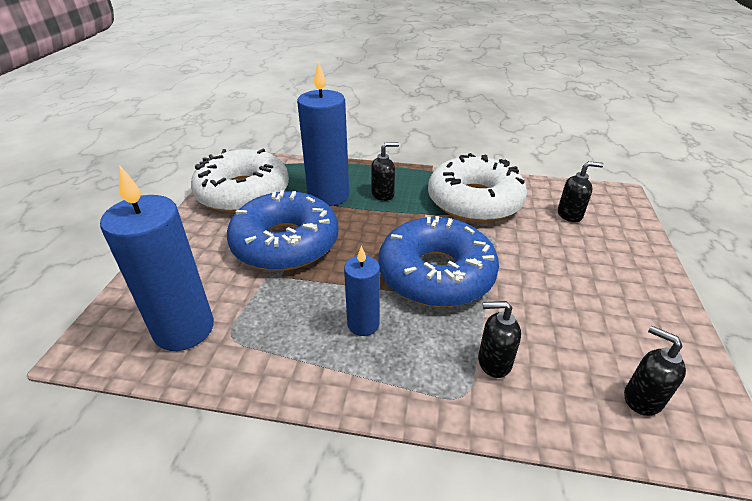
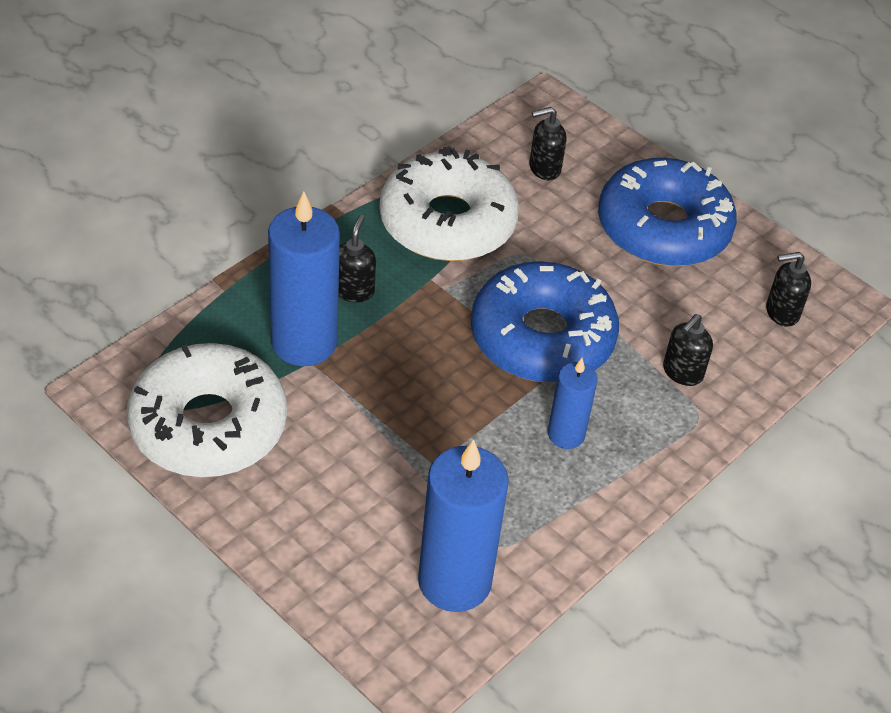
camera: 60 degrees left, 10 degrees up
(285, 243) = (374, 433): blue donut -> blue donut (663, 227)
(570, 215) = (544, 168): black soap dispenser -> black soap dispenser turned 135 degrees counterclockwise

